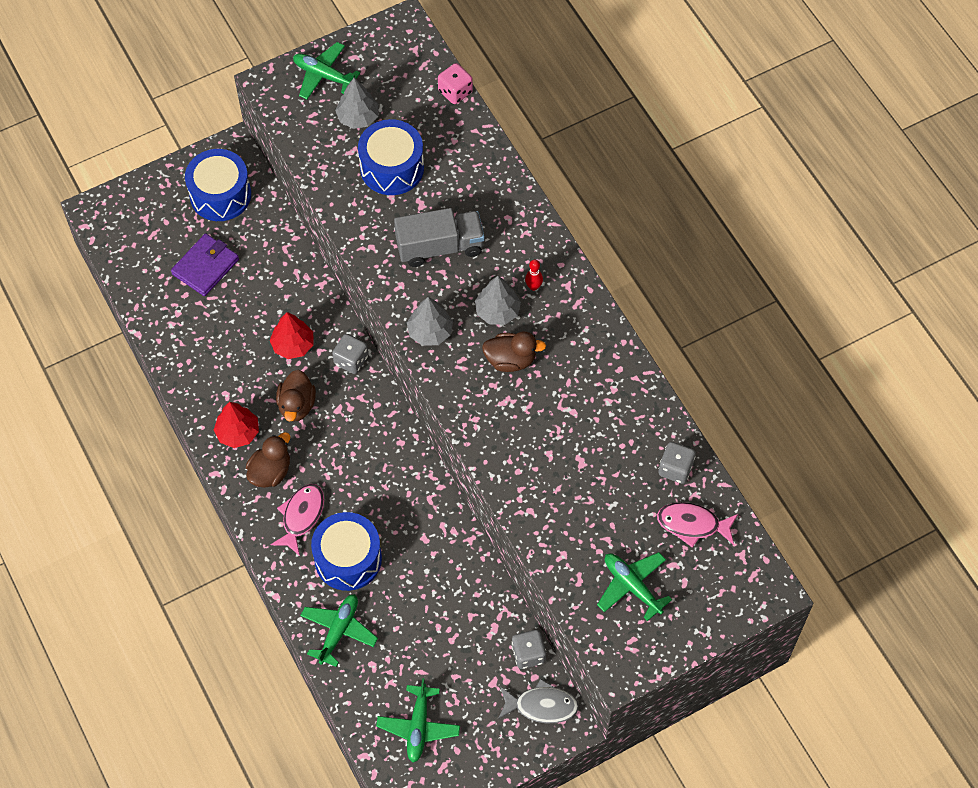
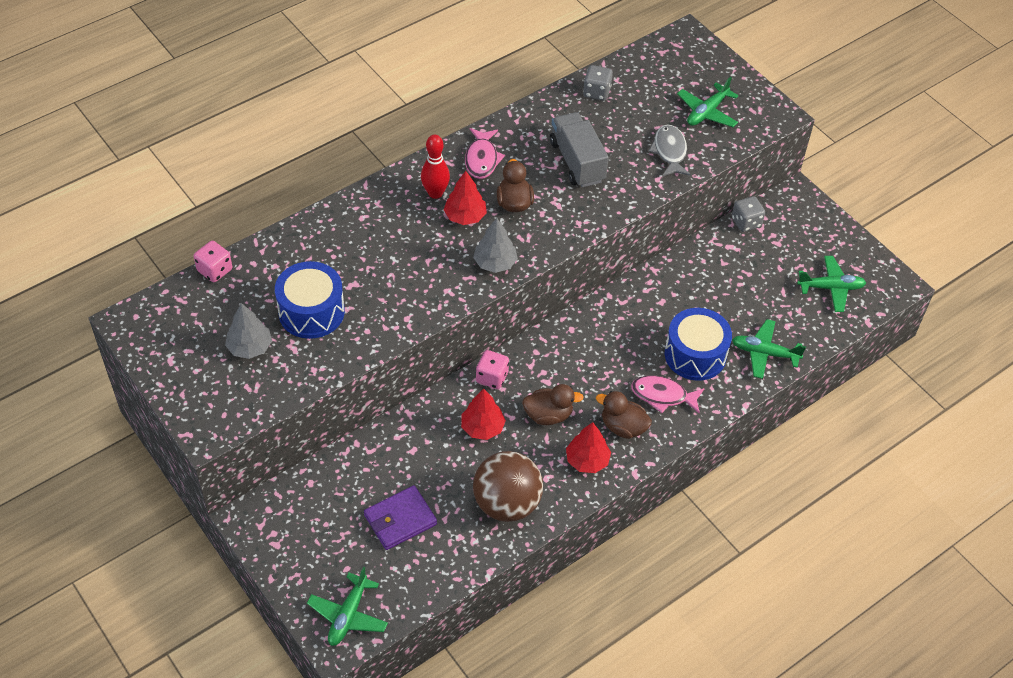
camera: 100 degrees left, 10 degrees down
(204, 356) = (507, 503): none -> brown ball
(205, 267) = (400, 520): purple wallet -> purple wallet turned 60 degrees counterclockwise
(220, 195) = (308, 520): blue drum -> none
(324, 75) = (196, 384): green plane -> green plane (348, 615)
(351, 360) = (492, 377): grey dice -> pink dice
(440, 247) = (401, 265): grey truck -> grey truck (577, 162)
(497, 311) = (465, 216): grey tree -> red tree
(533, 286) = (435, 193): red bowling pin -> red bowling pin, size x1.73
(541, 706) = (787, 210): grey fish -> grey fish (669, 151)
(692, 524) = (643, 80): pink fish -> pink fish (482, 159)

